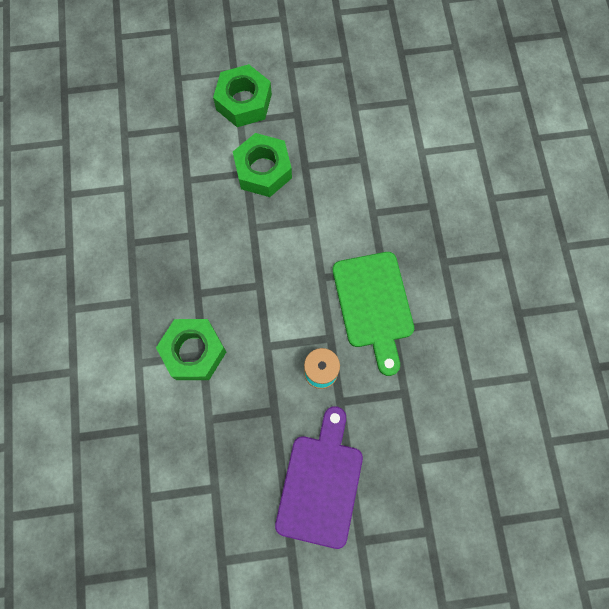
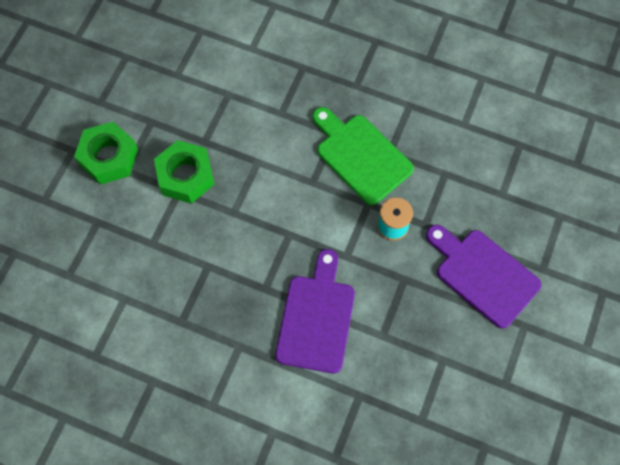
camera: 60 degrees left, 5 degrees down
(194, 352) = (316, 318): green nut -> purple cutting board
(374, 305) = (360, 156): green cutting board -> green cutting board turned 150 degrees counterclockwise

